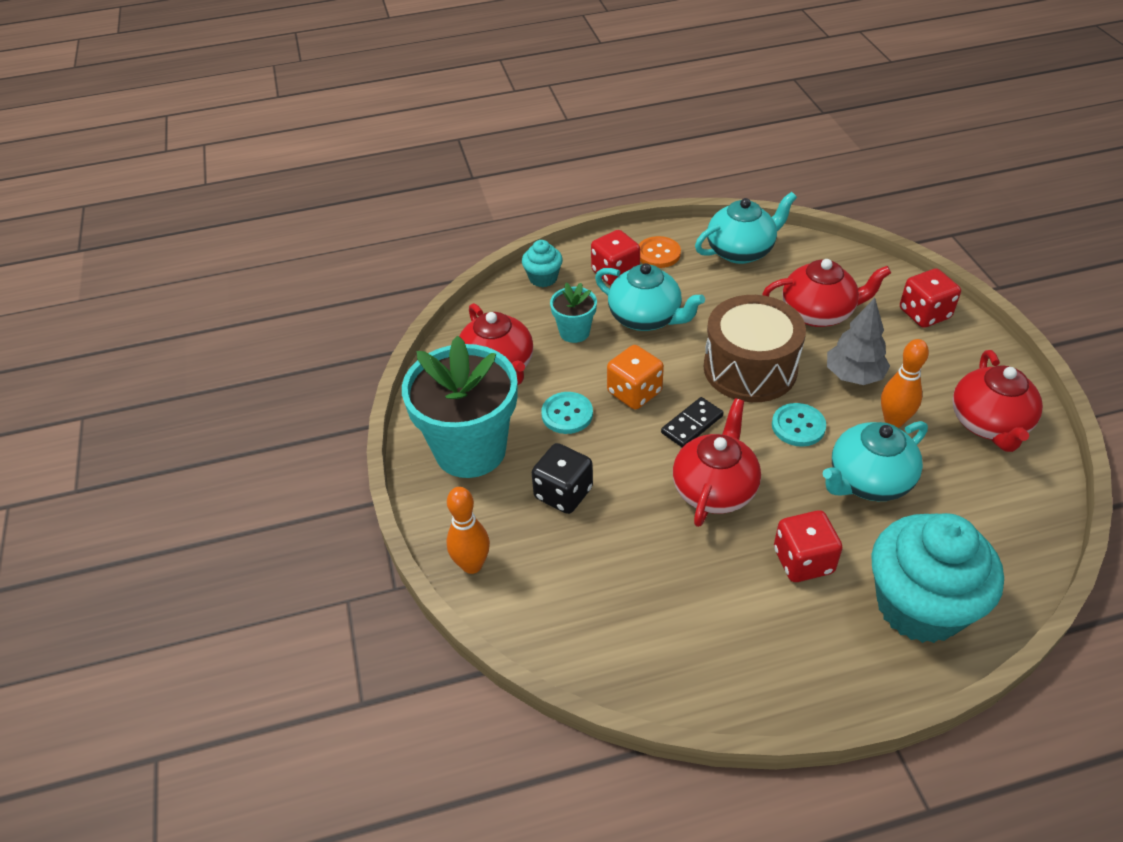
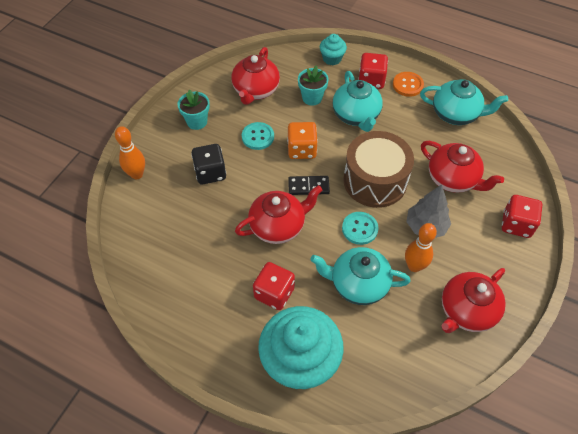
camera: 40 degrees right, 10 degrees up
(470, 450) = (197, 122): turquoise flower pot -> turquoise flower pot, size x0.47

